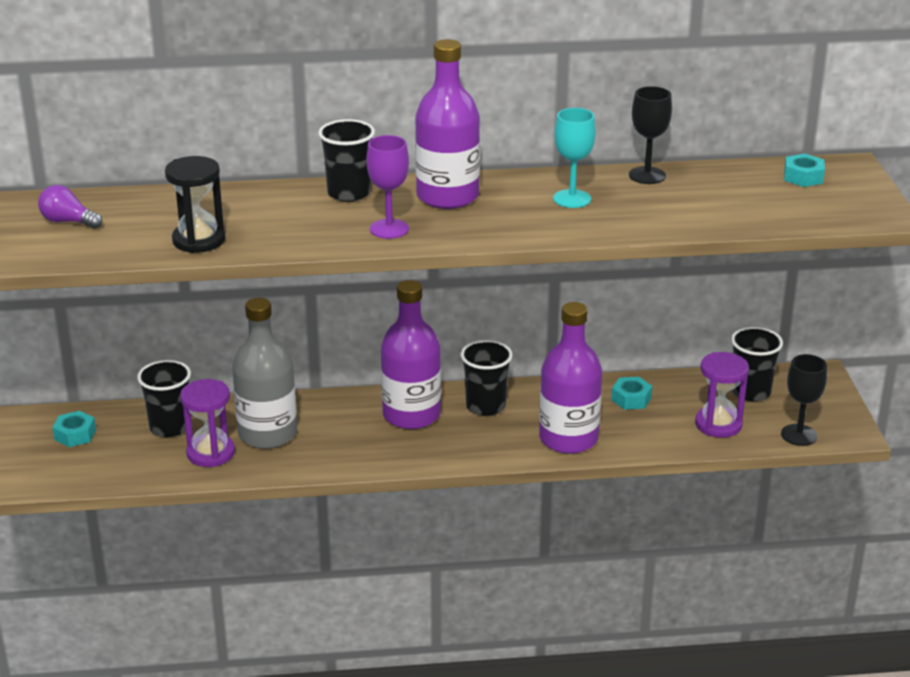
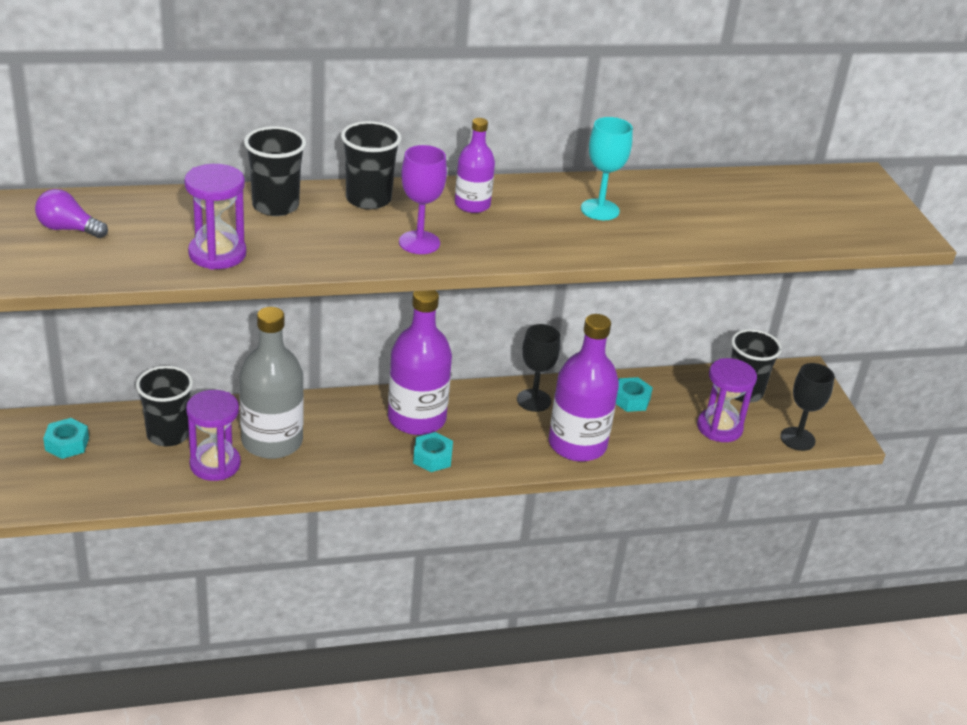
camera: 10 degrees left, 5 degrees up
(199, 240) = (217, 254): black hourglass -> purple hourglass
(447, 196) = (472, 205): purple bottle -> purple bottle, size x0.55
(485, 406) = (490, 408): black cup -> black cup (275, 206)
(647, 175) = (668, 184): black goblet -> black goblet (534, 400)
(803, 177) = (820, 189): turquoise nut -> turquoise nut (432, 457)

